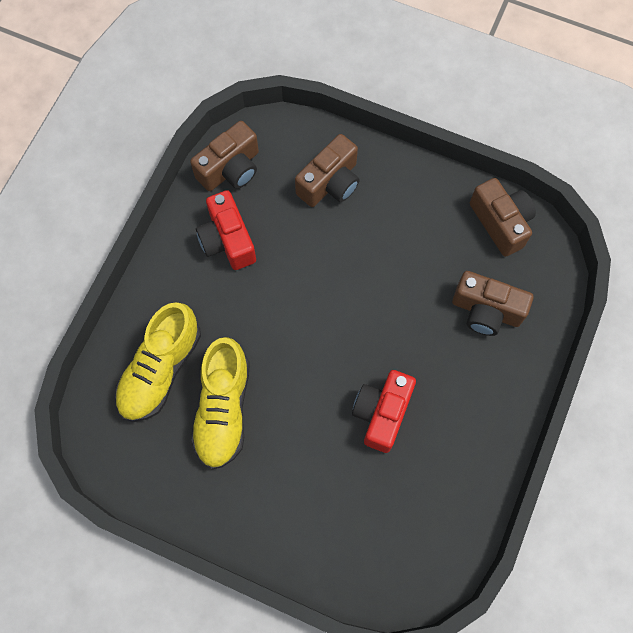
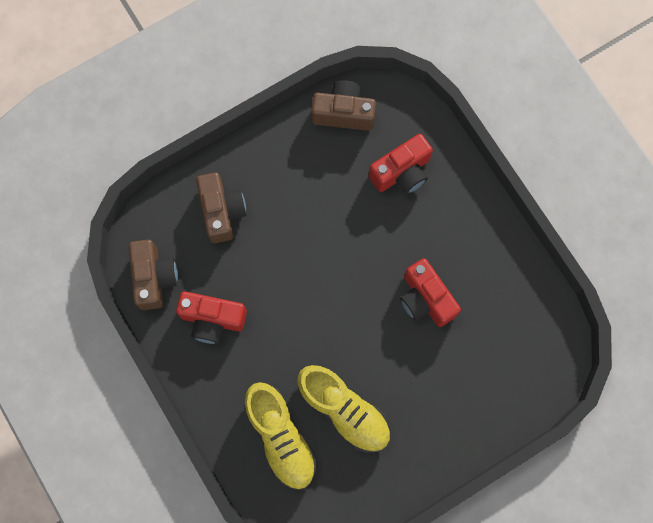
camera: 55 degrees left, 5 degrees up
(486, 311) = (402, 172): brown camera -> red camera

